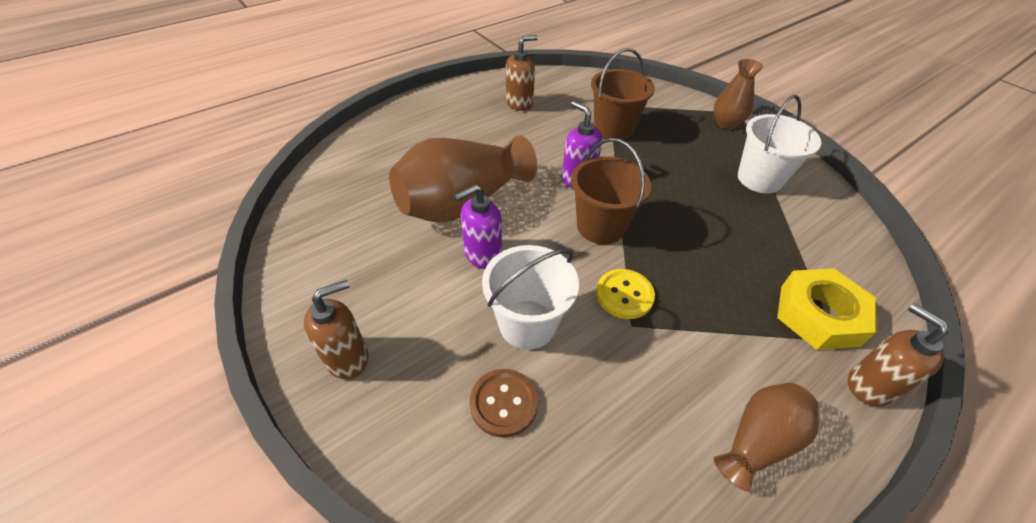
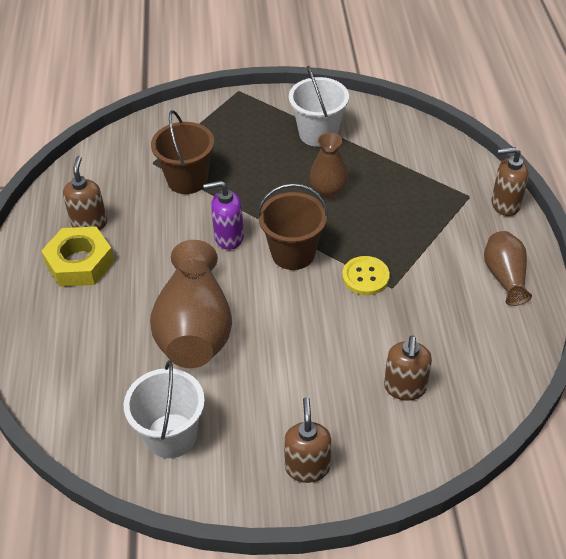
camera: 55 degrees left, 0 degrees up
(482, 254) = (266, 341): purple soap dispenser -> none
(503, 403) = (405, 388): brown button -> brown soap dispenser
(527, 324) = (352, 344): white bucket -> white bucket (171, 435)
(726, 123) = (243, 108): brown vase -> brown vase (328, 191)
(818, 315) = (448, 190): yellow nut -> yellow nut (80, 263)

